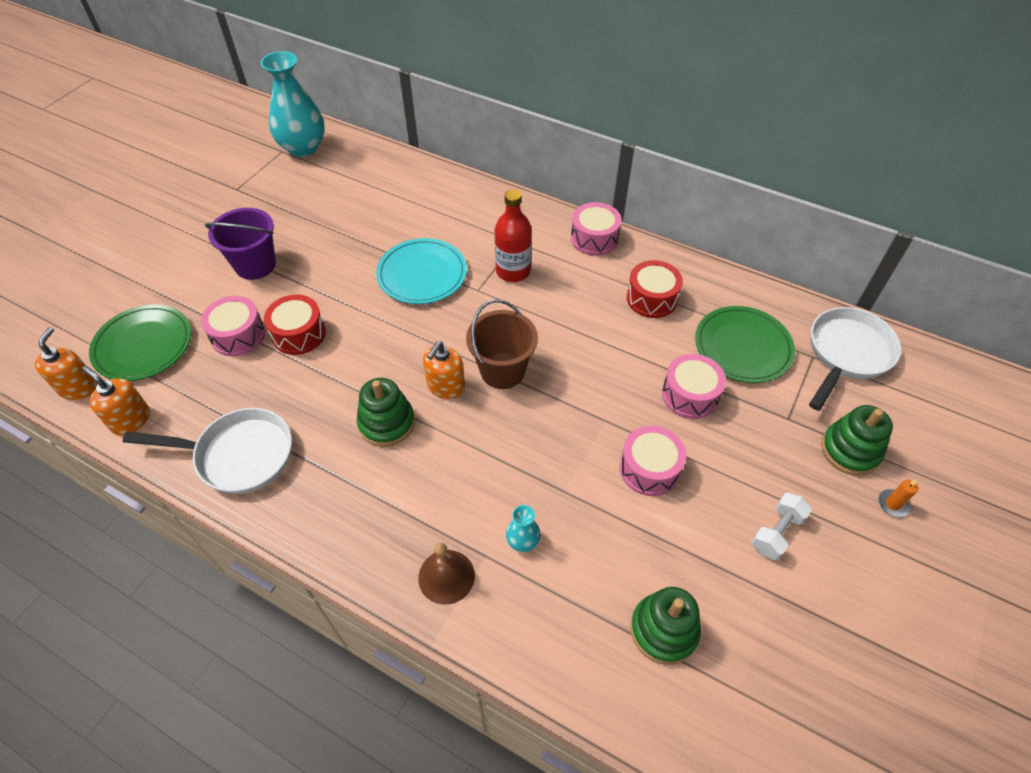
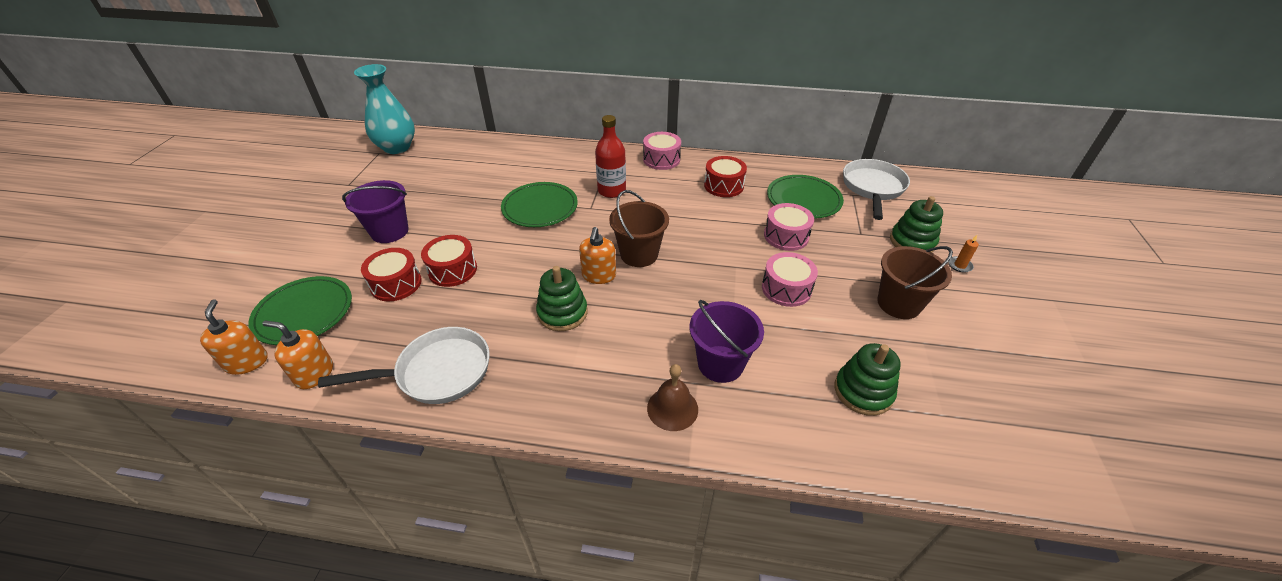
camera: 20 degrees left, 10 degrees down
(238, 335) = (396, 284): pink drum -> red drum
(422, 274) = (540, 208): turquoise plate -> green plate
(523, 541) = (720, 364): turquoise vase -> purple bucket
(776, 533) = (898, 304): white dumbbell -> brown bucket

